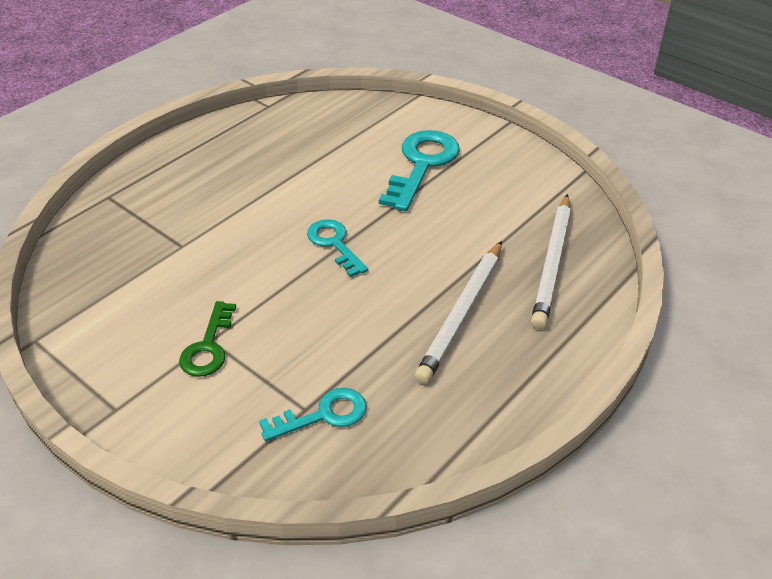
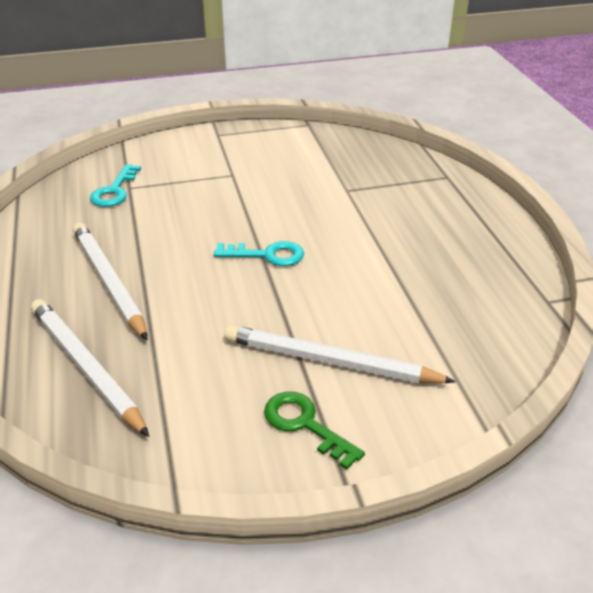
camera: 125 degrees right, 5 degrees down
(208, 347) = (226, 171): green key -> green key (305, 424)
(422, 164) = (330, 361): turquoise key -> white pencil

